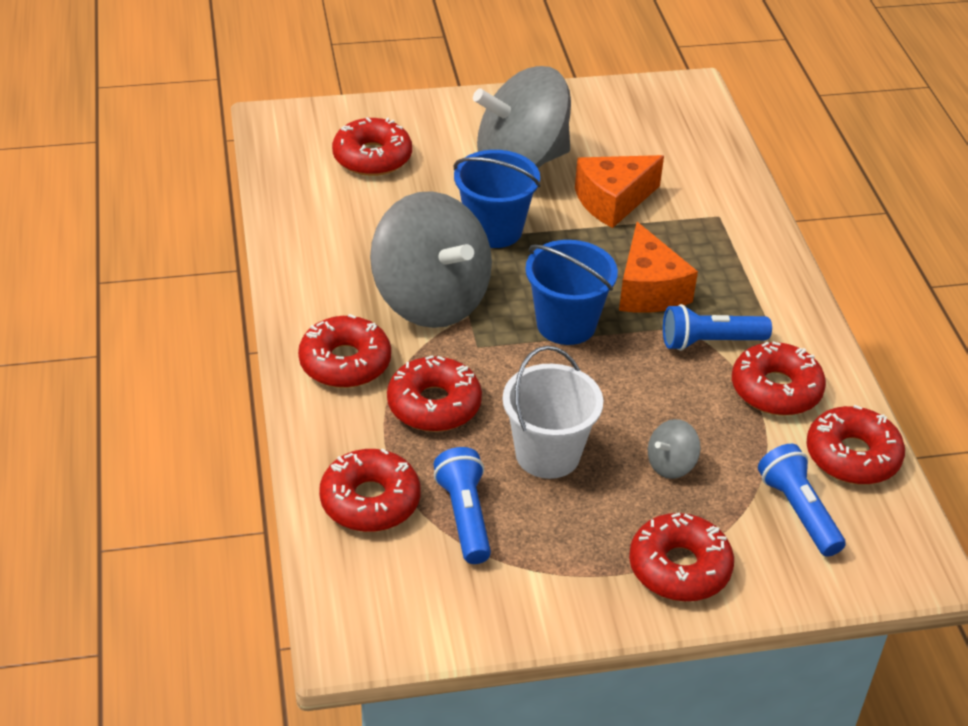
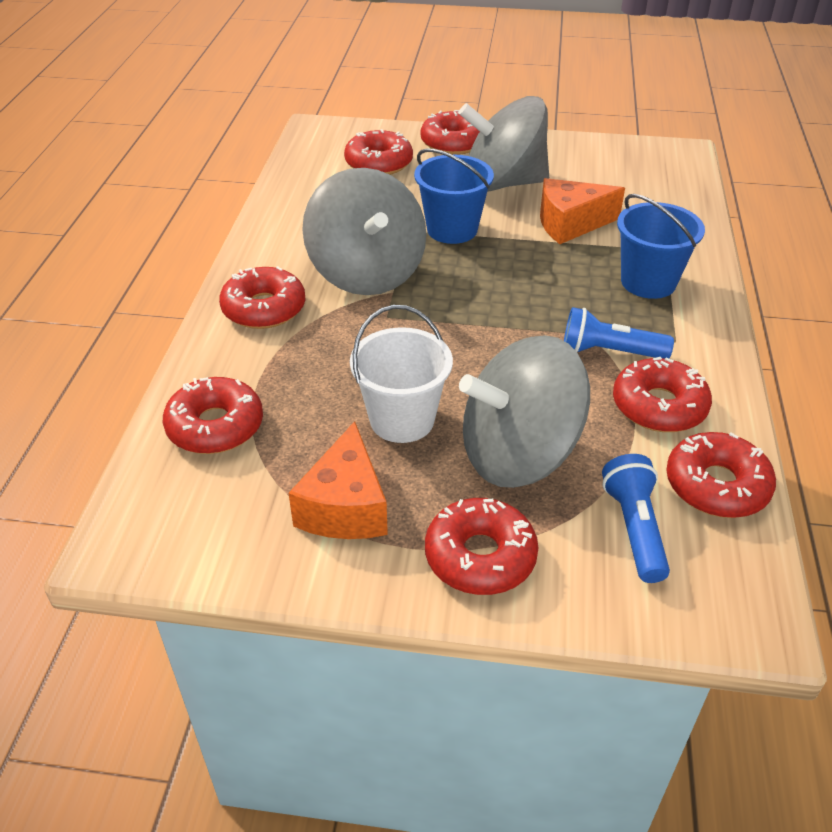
camera: 20 degrees right, 0 degrees up
(434, 405) = (321, 357): red donut -> red donut (453, 143)
(465, 516) = (293, 458): blue flashlight -> none
(566, 324) = (477, 313): blue bucket -> blue bucket (648, 282)
(648, 290) = (570, 298): orange cheese -> orange cheese (345, 506)
(671, 465) = (519, 454): grey spinning top -> grey spinning top, size x2.49

